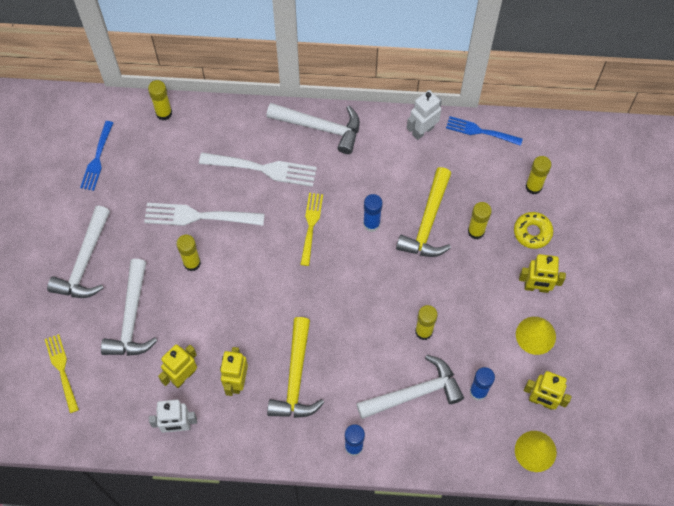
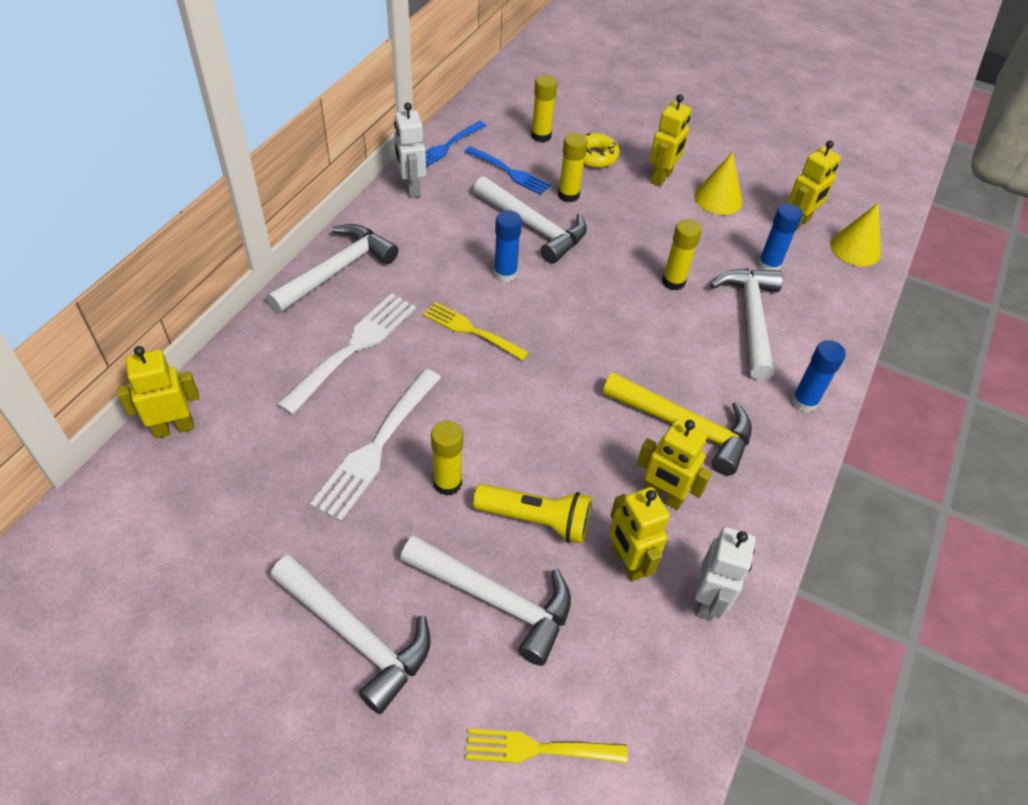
camera: 70 degrees left, 15 degrees down
(97, 158) = (179, 547): blue fork -> blue fork (509, 172)
(164, 113) = (174, 428): yellow glue stick -> yellow robot
(189, 318) = (536, 520): none -> yellow flashlight
(428, 222) = (533, 227): yellow hammer -> white hammer

